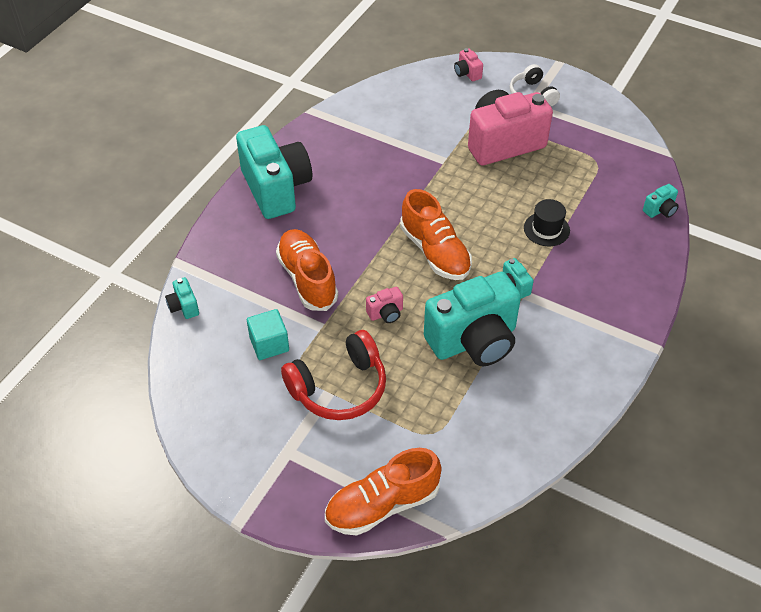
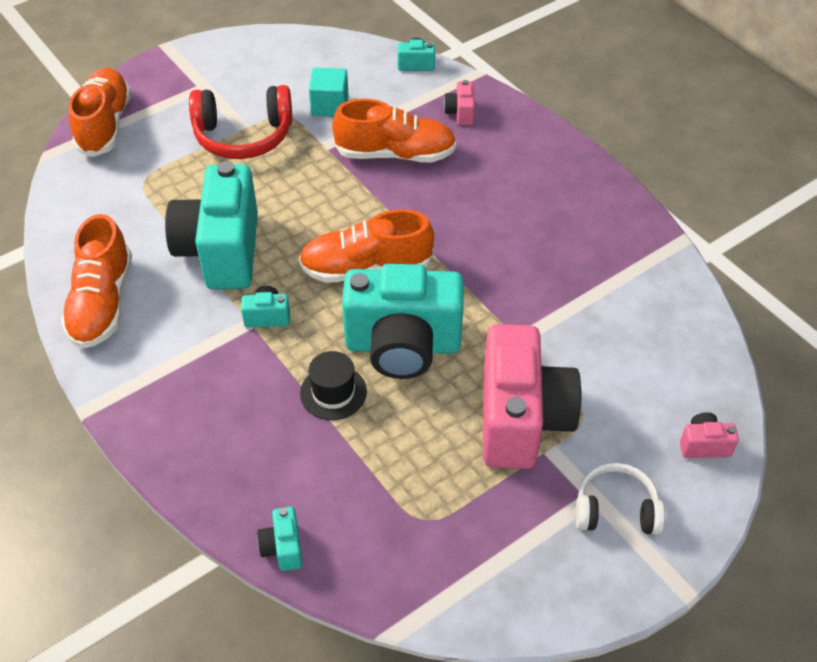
camera: 115 degrees right, 0 degrees up
(276, 189) = (549, 168): turquoise camera -> turquoise camera (403, 346)
(339, 388) = (243, 136): red headphones -> red headphones turned 90 degrees counterclockwise
(386, 313) = (307, 197): pink camera -> pink camera (460, 113)
(569, 389) = (102, 303): none -> orange shoe

